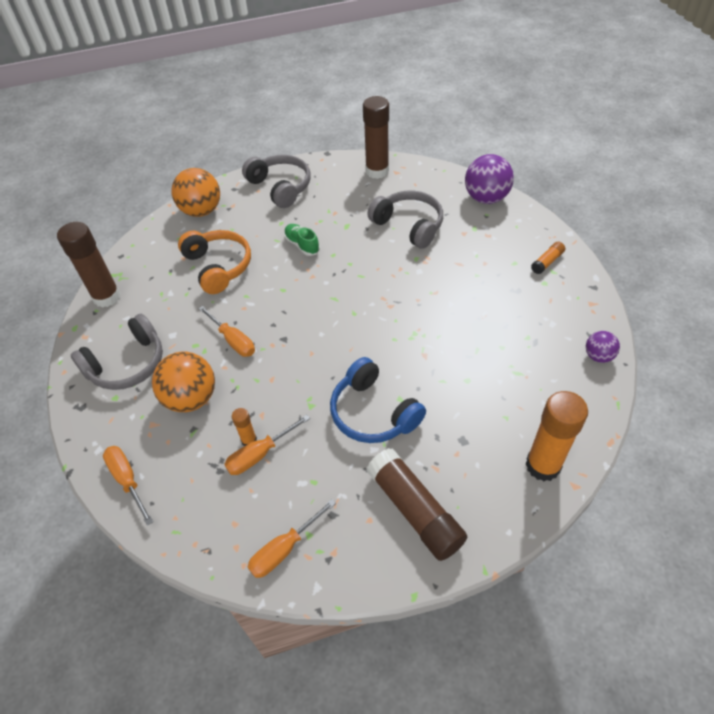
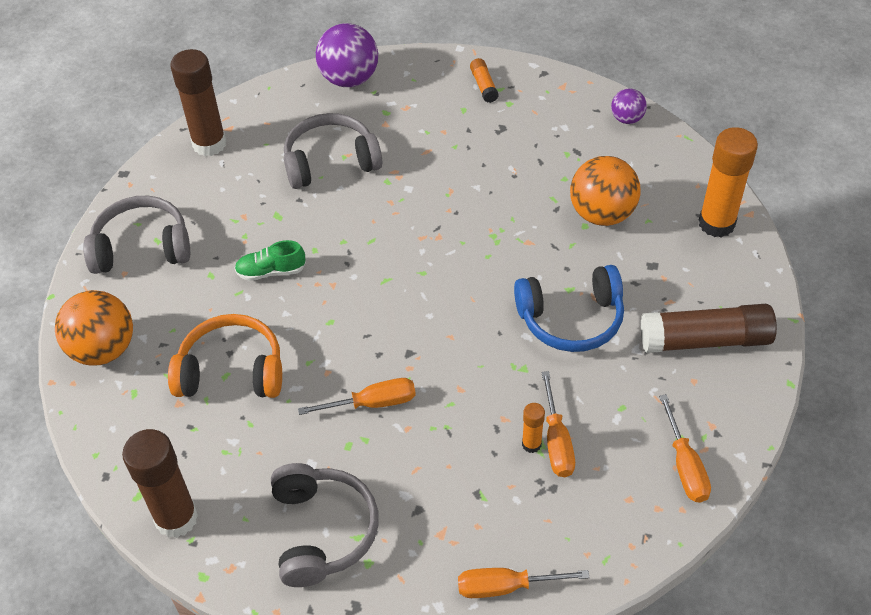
camera: 60 degrees left, 0 degrees up
(191, 398) = (430, 479): orange ball -> orange ball (602, 214)

